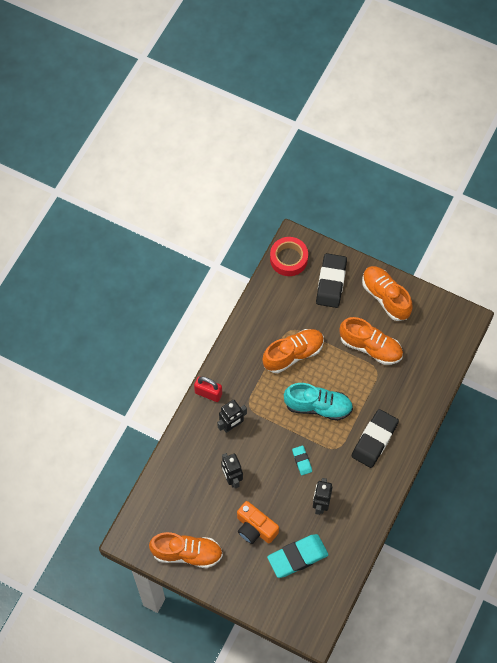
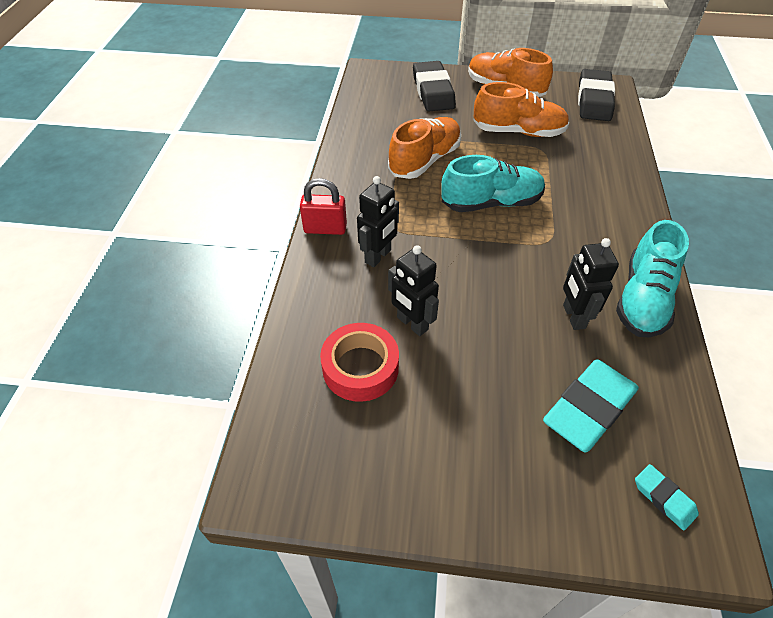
camera: 20 degrees left, 15 degrees down
(187, 553) = (385, 472): orange shoe -> none
(255, 528) = (490, 386): orange camera -> none
(288, 259) = (371, 84): red tape -> red tape (360, 367)
(302, 461) = (508, 270): turquoise eraser -> turquoise eraser (664, 498)
(366, 506) = (643, 299): none -> turquoise shoe
(374, 440) = (593, 217): black eraser -> black eraser (594, 100)

